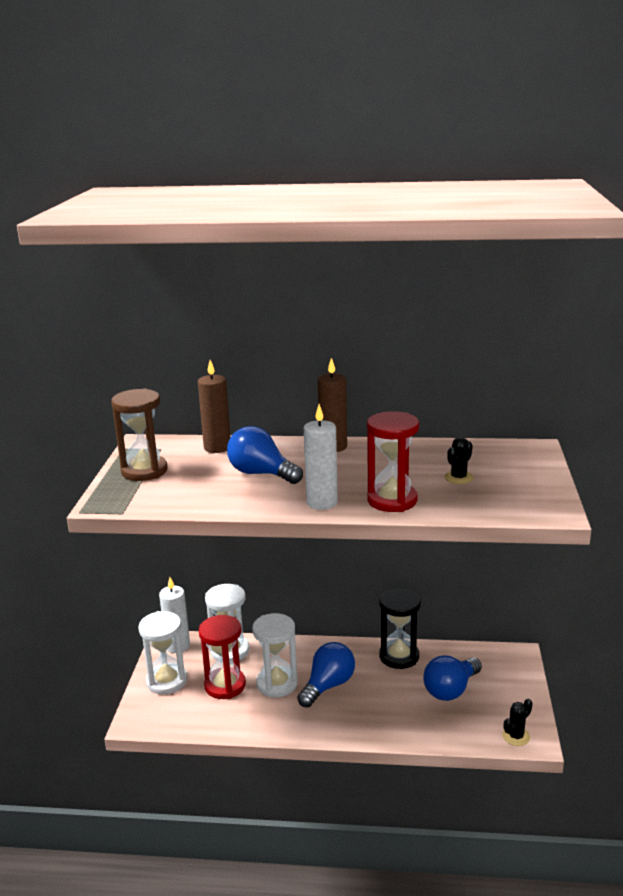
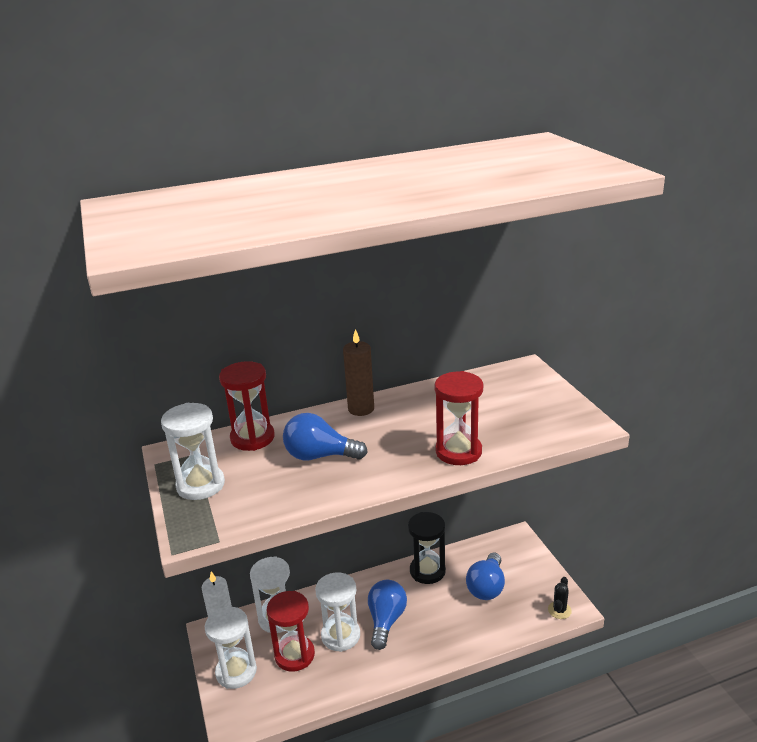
camera: 25 degrees left, 5 degrees up
(144, 471) = (200, 485): brown hourglass -> white hourglass
(217, 447) = (252, 438): brown candle -> red hourglass
(322, 502) = (401, 472): white candle -> none
(458, 478) = (492, 413): black cactus -> none

